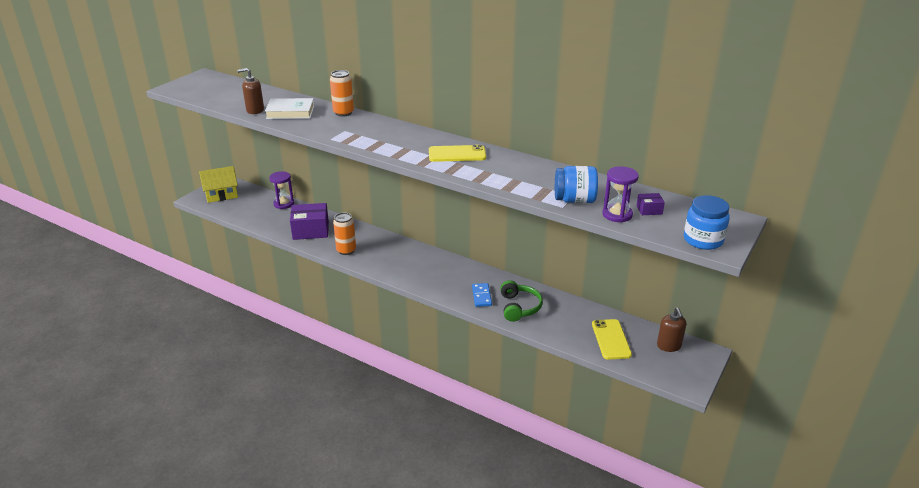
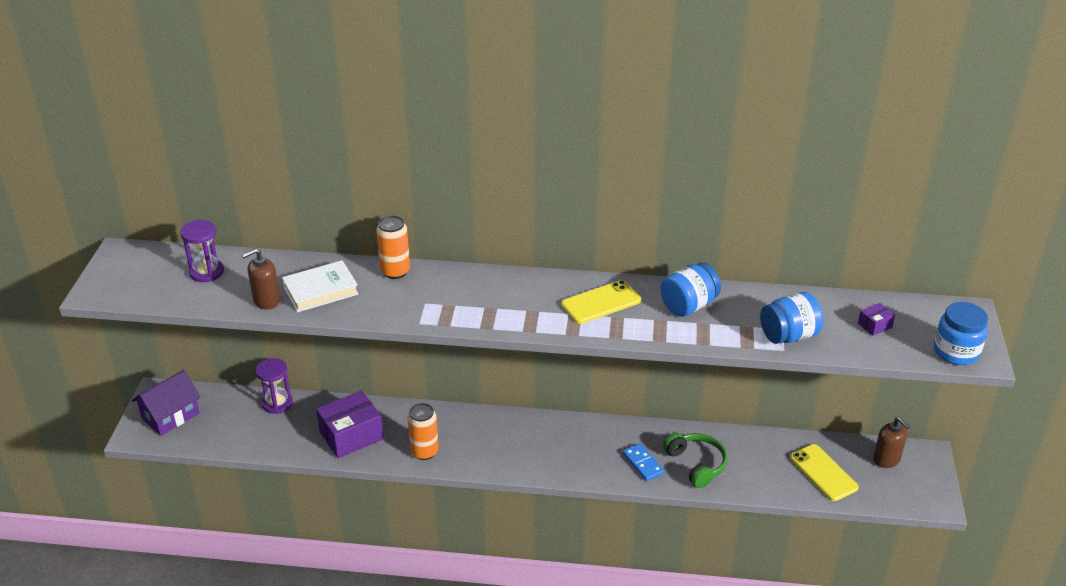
camera: 25 degrees left, 5 degrees up
(221, 195) = (170, 415): yellow house -> purple house
(516, 168) = (688, 306): none -> blue jar
(617, 214) = (848, 343): purple hourglass -> purple hourglass (207, 272)

